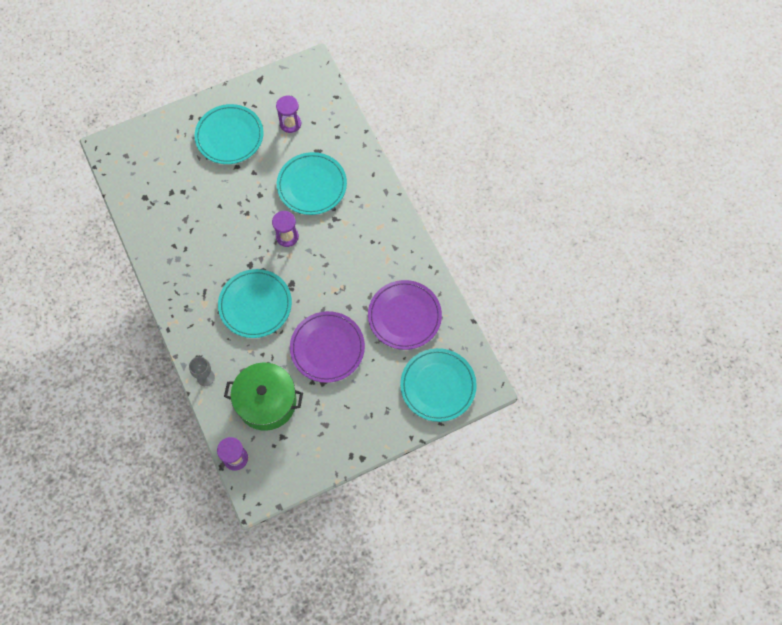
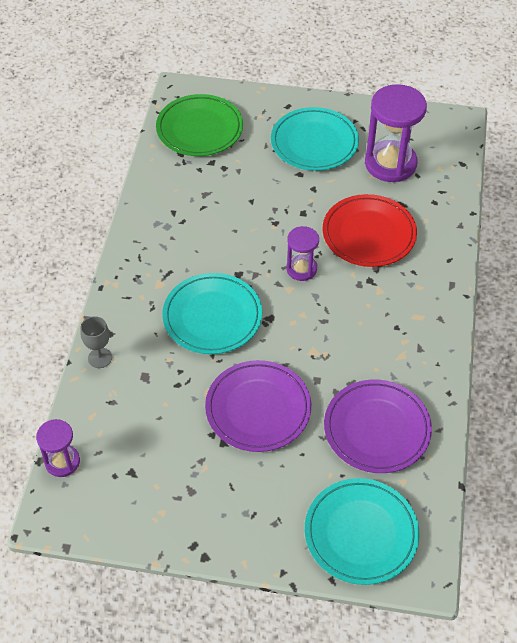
camera: 35 degrees right, 15 degrees down
(143, 171) = (199, 129): none -> green plate
(266, 402) = (144, 423): green pot -> none
(290, 123) = (390, 163): purple hourglass -> purple hourglass, size x1.83
(312, 185) = (369, 234): turquoise plate -> red plate

